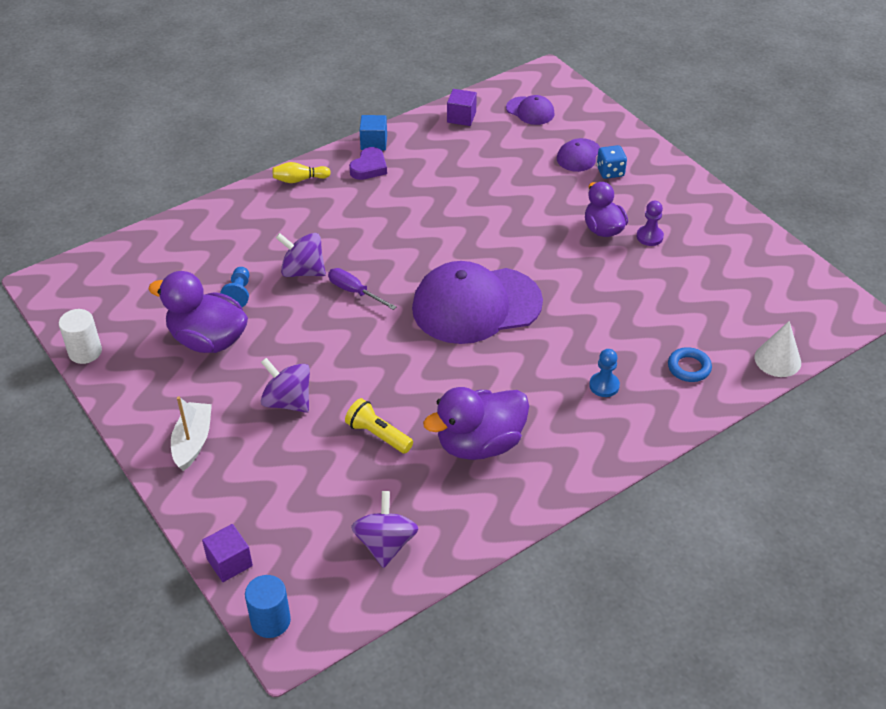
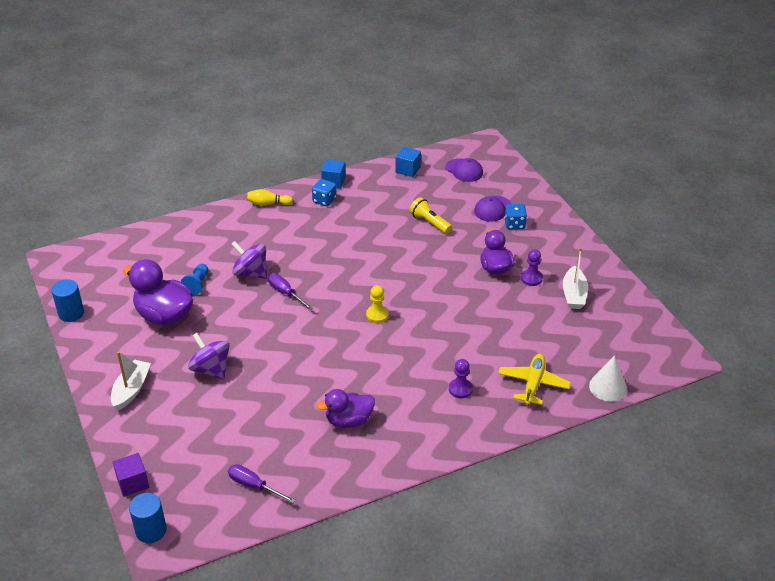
camera: 10 degrees right, 5 degrees down
(85, 352) = (71, 313): white cylinder -> blue cylinder
(369, 167) = (324, 200): purple heart -> blue dice
(378, 435) = (272, 403): yellow flashlight -> yellow flashlight (430, 223)
(385, 544) = (254, 486): purple spinning top -> purple screwdriver
(461, 117) = (408, 169): purple cube -> blue cube
(476, 305) = (377, 315): purple cap -> yellow pawn
(479, 444) = (349, 421): purple duck -> purple duck, size x0.66
(604, 385) = (460, 389): blue pawn -> purple pawn
(689, 367) = (533, 384): blue ring -> yellow plane
(705, 250) = (574, 294): none -> white boat

